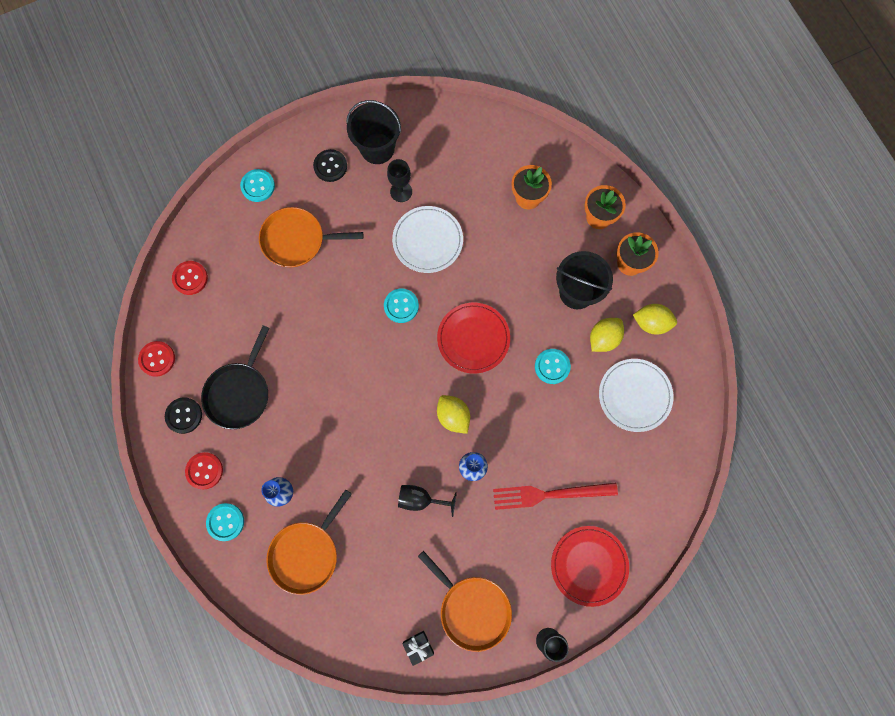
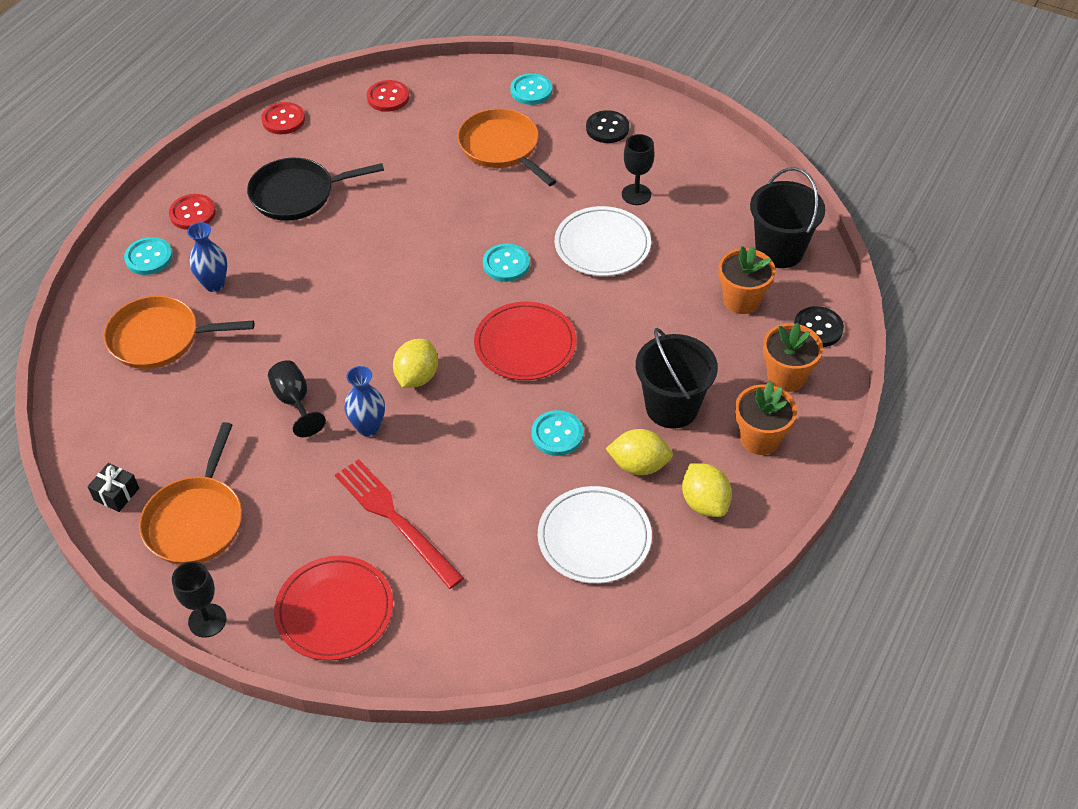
camera: 55 degrees right, 25 degrees down
(184, 415) = (240, 168): black button -> black button (818, 328)
(377, 148) = (665, 151): black bucket -> black bucket (779, 250)

